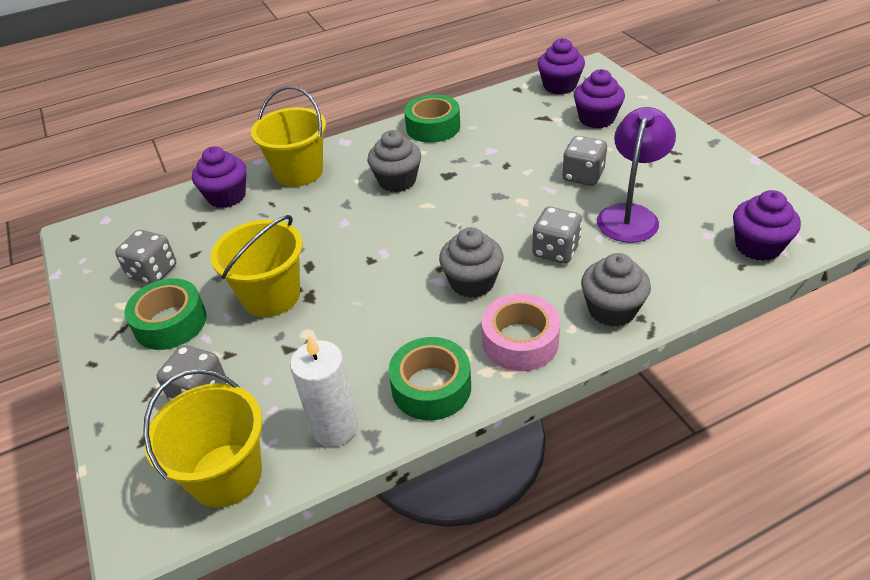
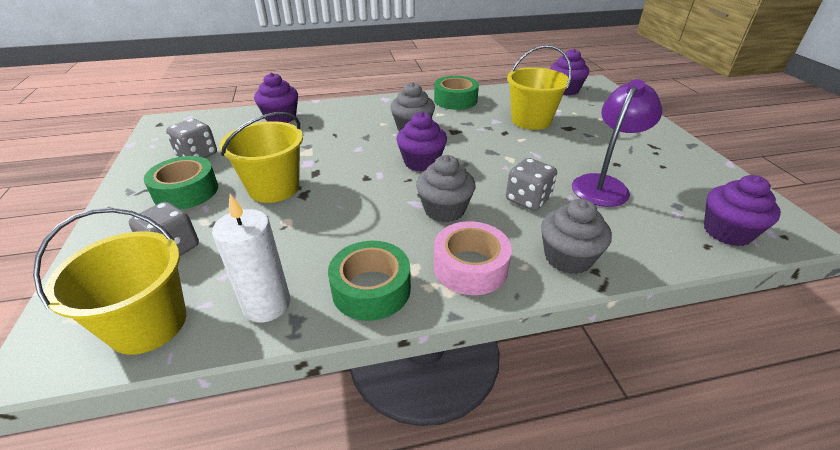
camera: 10 degrees right, 5 degrees down
(299, 172) = (341, 111): yellow bucket -> yellow bucket (531, 120)
(583, 176) = (568, 150): grey dice -> none
(596, 119) = (590, 114): purple cupcake -> purple cupcake (421, 162)

